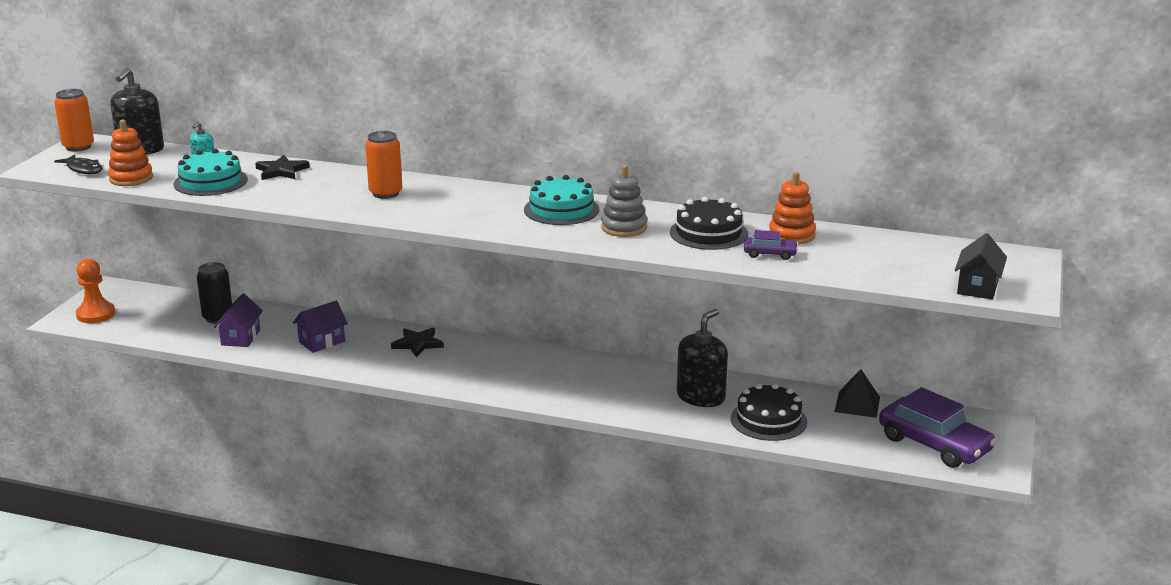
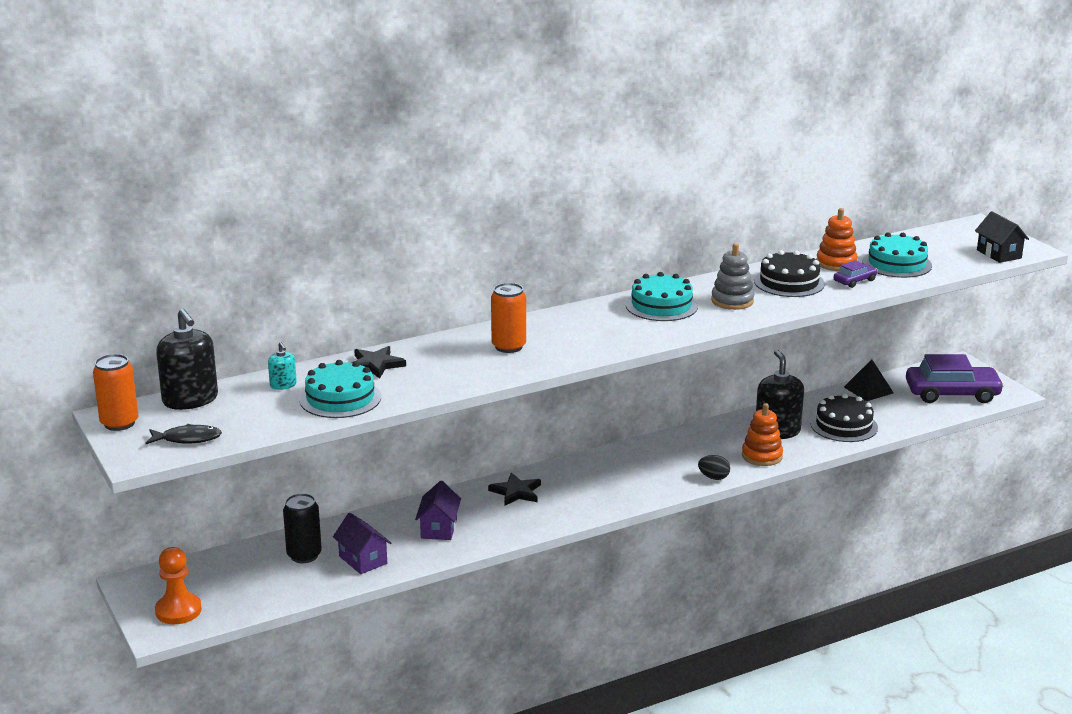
camera: 45 degrees left, 0 degrees up
(131, 178) = (259, 426): orange stacking toy -> orange stacking toy (762, 456)
(573, 404) = (713, 477): none -> black egg
(848, 256) = (897, 264): none -> turquoise cake

